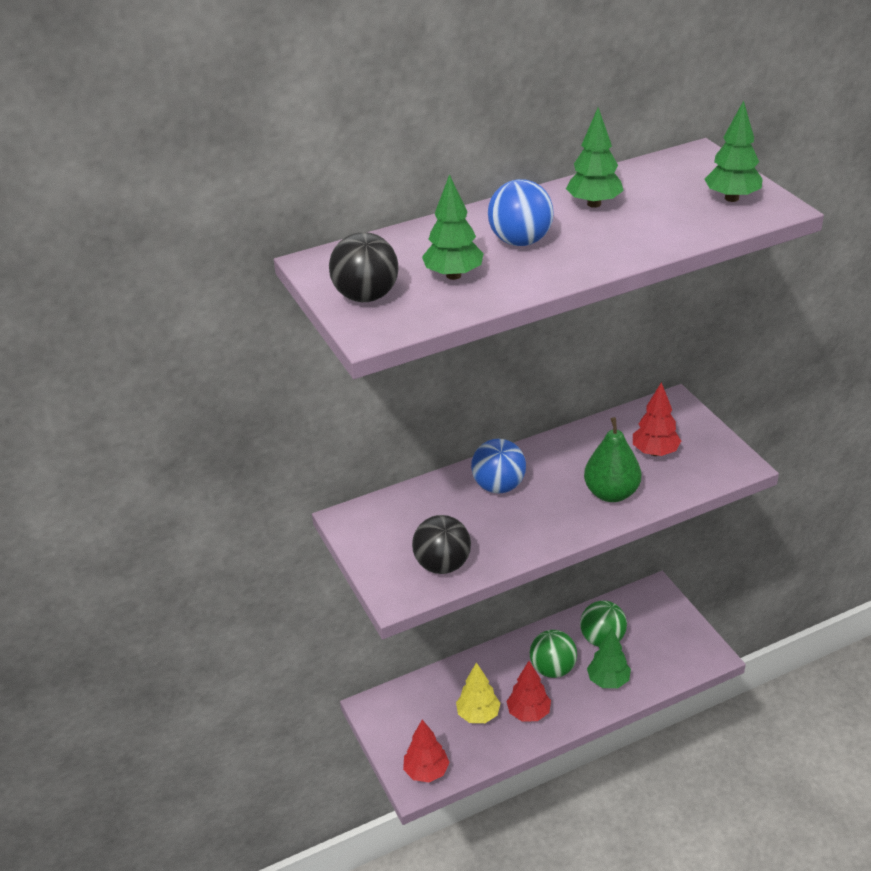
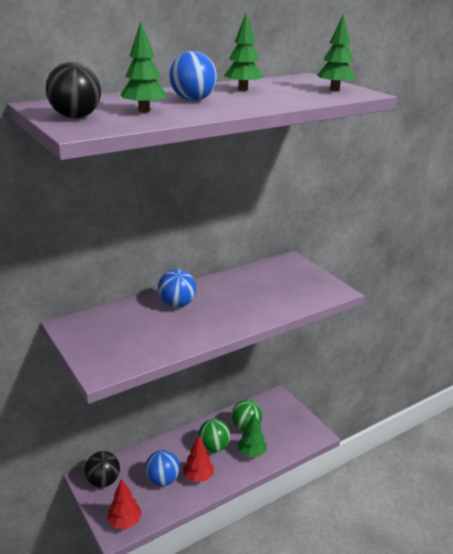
camera: 10 degrees left, 10 degrees down
(442, 565) = (136, 351): black ball -> black ball (103, 481)
(478, 715) = (163, 480): yellow tree -> blue ball
(611, 493) = (255, 307): green pear -> none
(655, 452) = (282, 285): red tree -> none

